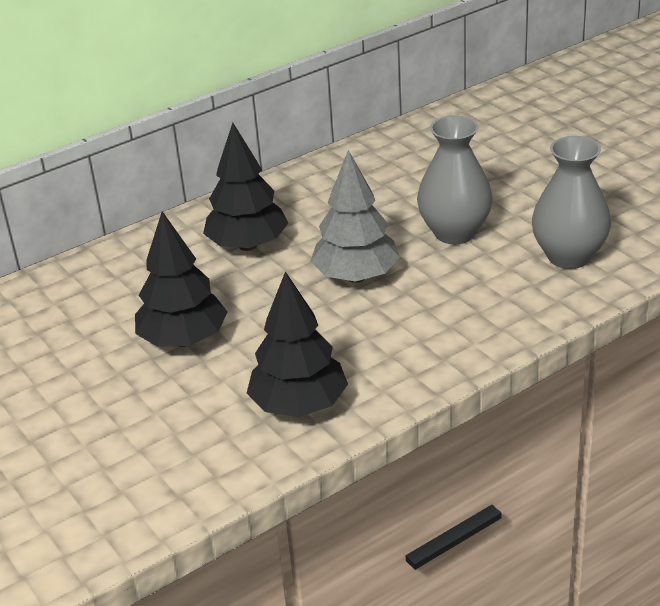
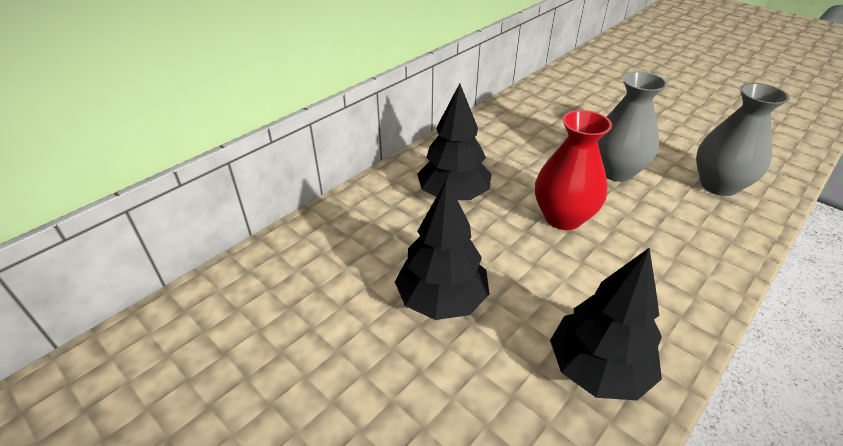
camera: 15 degrees left, 5 degrees up
(356, 277) = (563, 217): grey tree -> red vase

